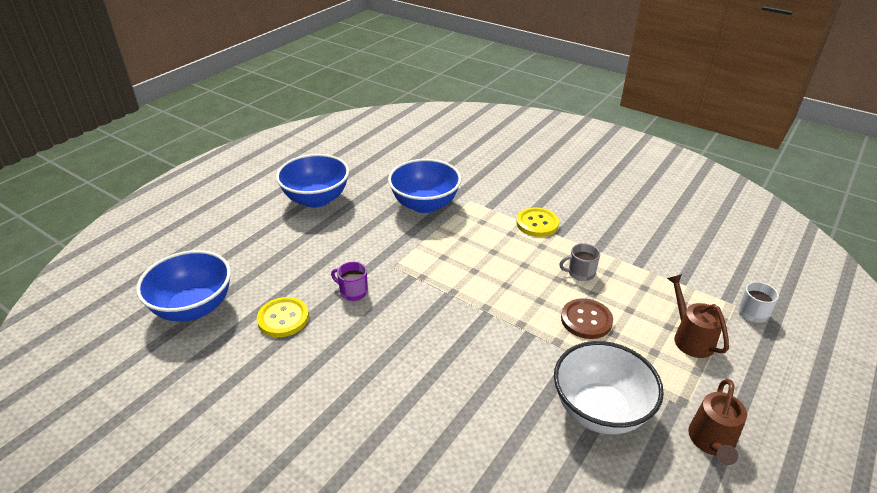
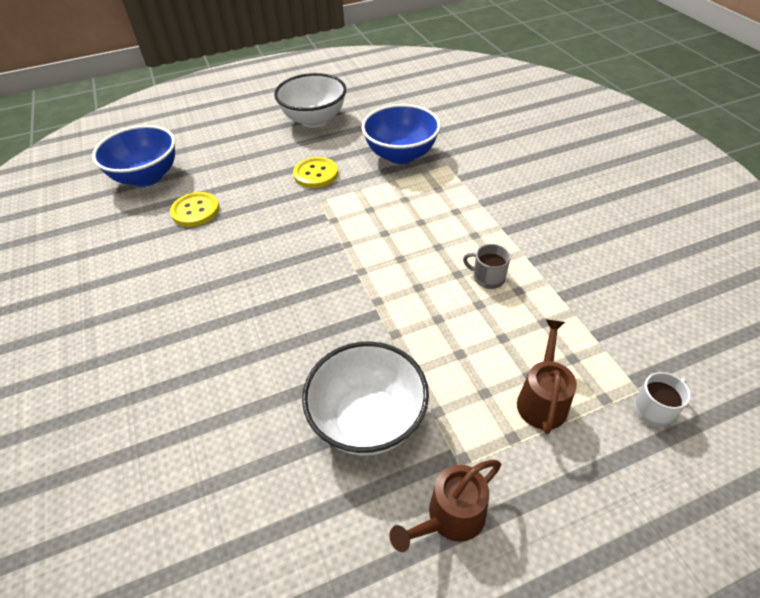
camera: 35 degrees right, 10 degrees up
(316, 199) = (314, 120): blue bowl -> white bowl
(353, 292) = (266, 210): purple mug -> none
(537, 223) = (493, 211): yellow button -> yellow button (316, 174)
(586, 320) = (445, 327): brown button -> none

